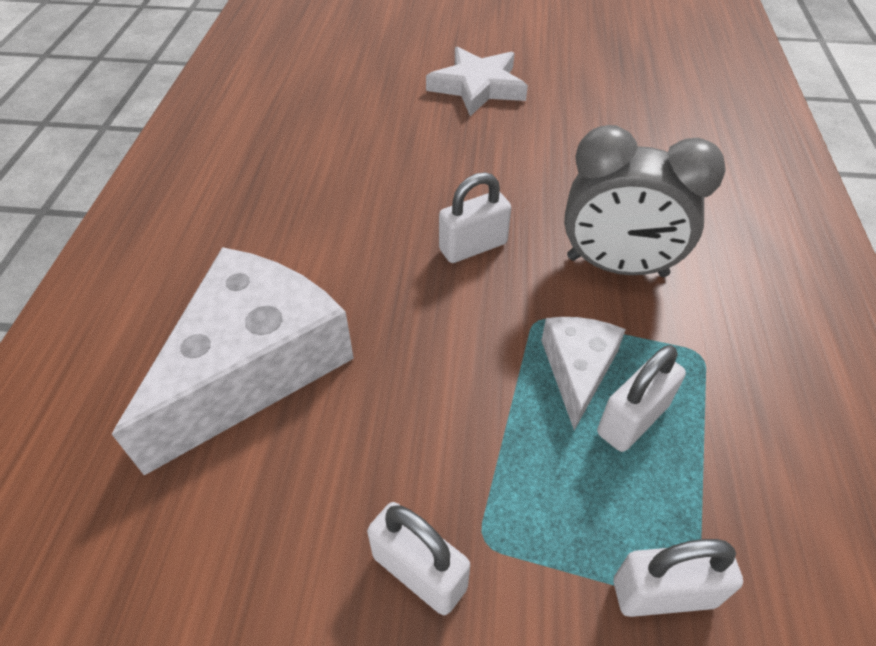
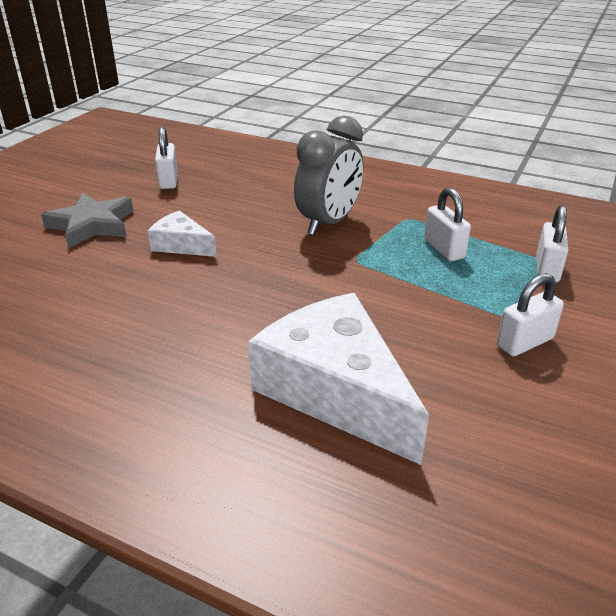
camera: 70 degrees left, 15 degrees down
(473, 247) = (275, 268): white padlock -> white padlock (168, 181)
(478, 87) = (92, 225): white star -> grey star
(577, 370) = (402, 256): white cheese -> white cheese (181, 245)

